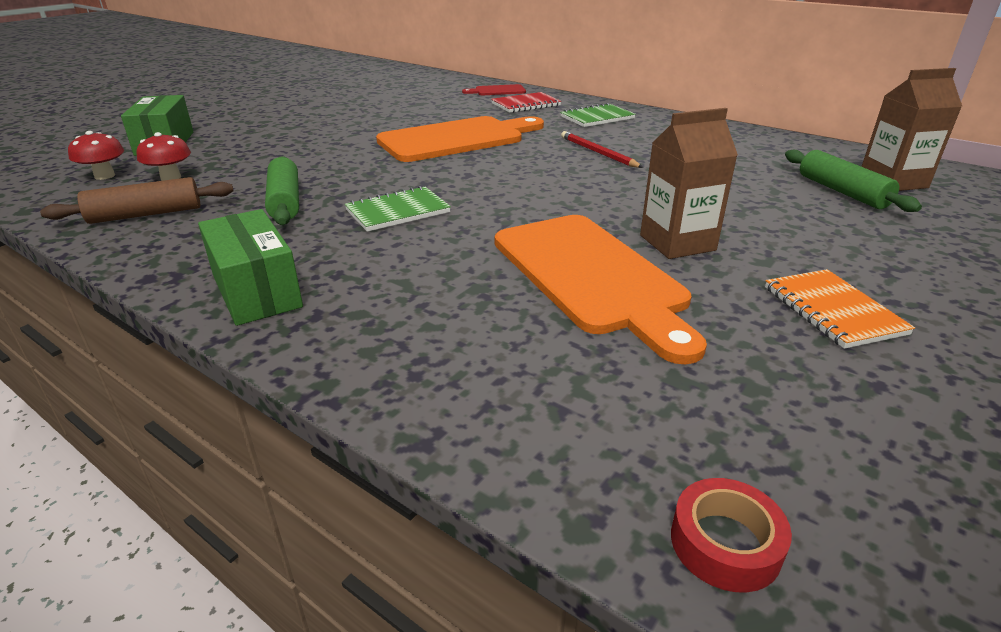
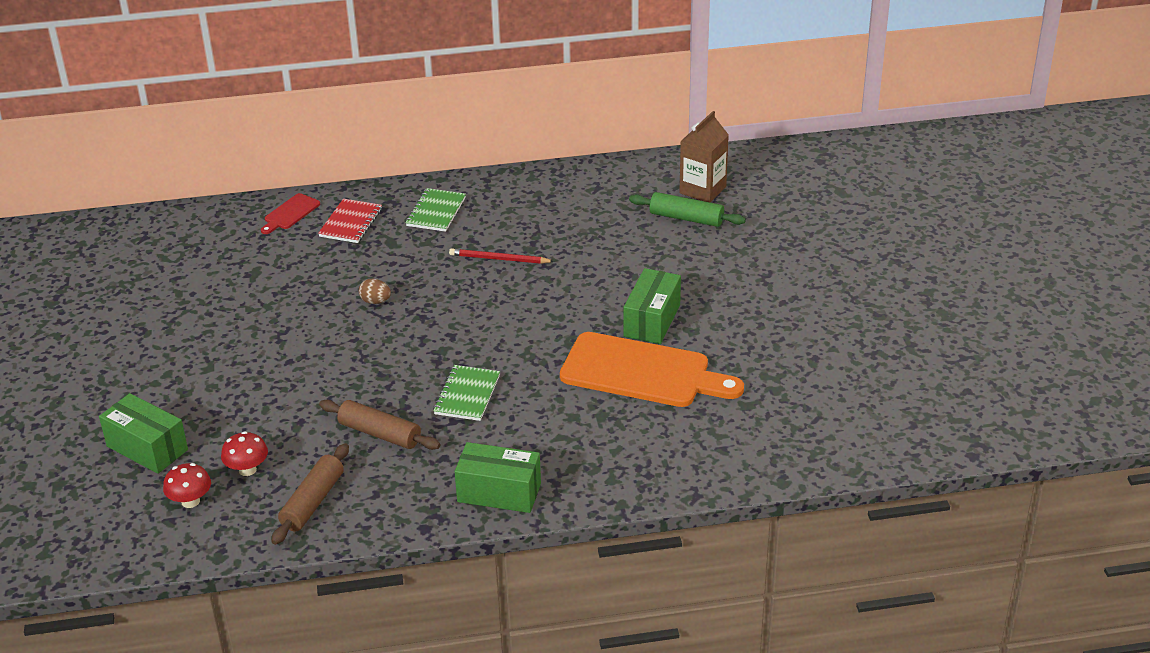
camera: 45 degrees left, 5 degrees up
(285, 201) = (380, 433): green rolling pin -> brown rolling pin
(457, 139) = (375, 301): orange cutting board -> brown egg
(677, 243) = (652, 320): brown carton -> green box
(725, 543) = (826, 455): red tape -> none
(833, 310) = (765, 325): orange notebook -> none

